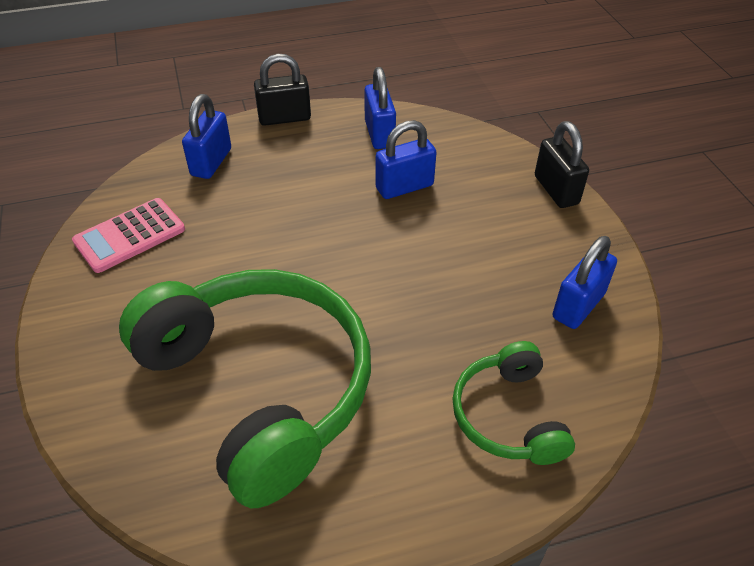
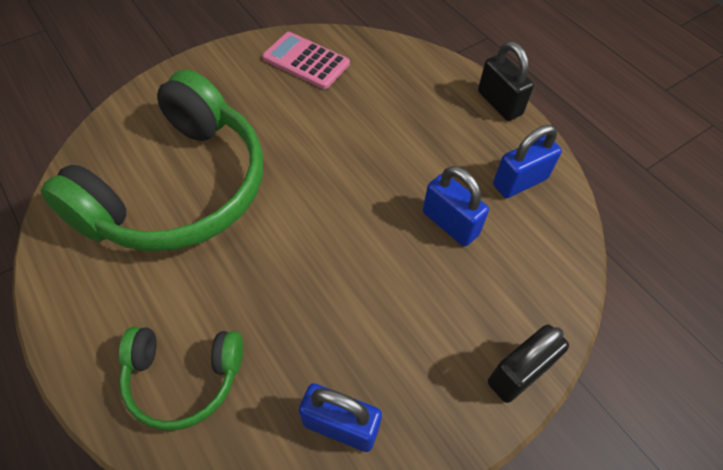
camera: 70 degrees right, 10 degrees up
(211, 162) = (411, 76): blue padlock -> none
(507, 416) = (183, 378): green headphones -> green headphones turned 150 degrees counterclockwise

